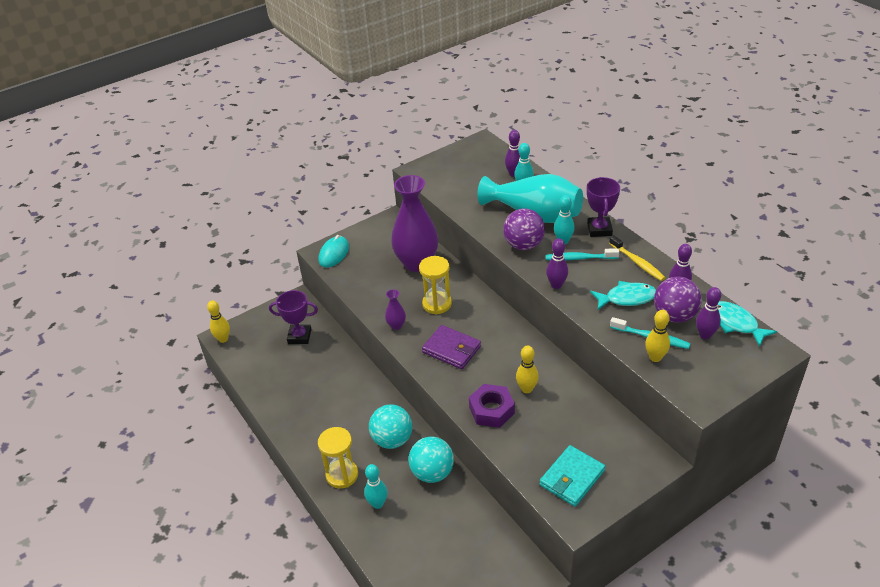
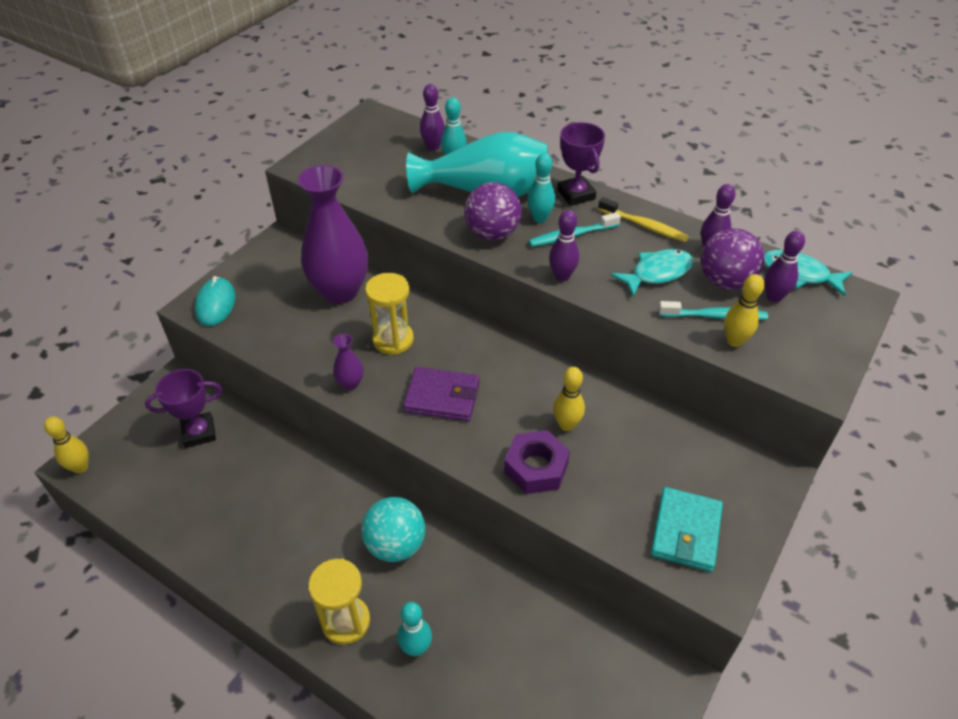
camera: 25 degrees left, 5 degrees up
(432, 473) = (472, 575): turquoise ball -> none

